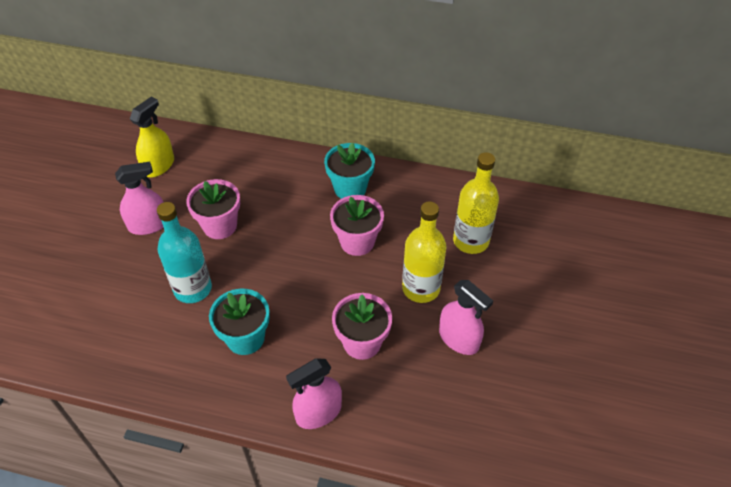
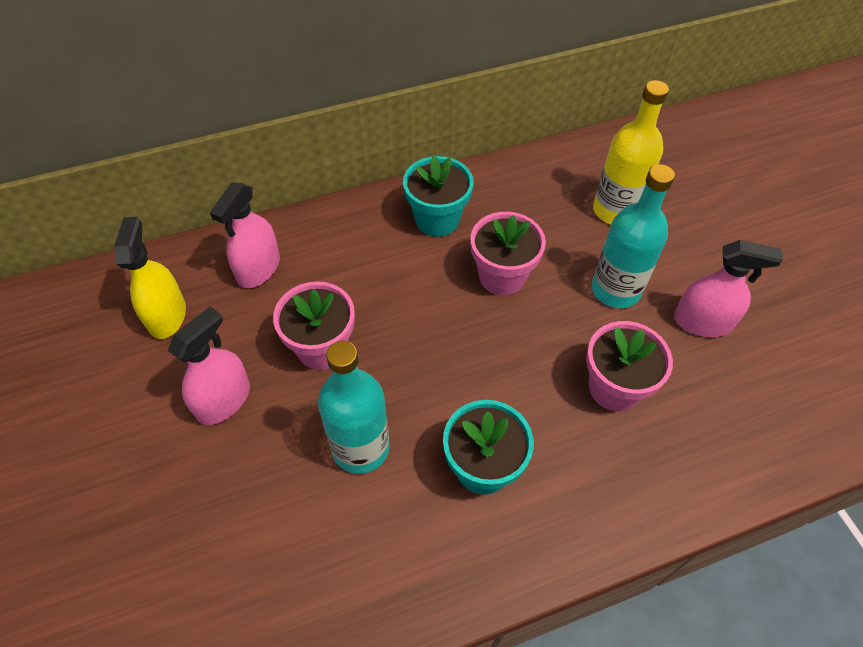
camera: 35 degrees left, 5 degrees up
(318, 412) = (646, 500): pink spray bottle -> pink spray bottle (258, 268)
(421, 288) = (615, 290): yellow bottle -> turquoise bottle

